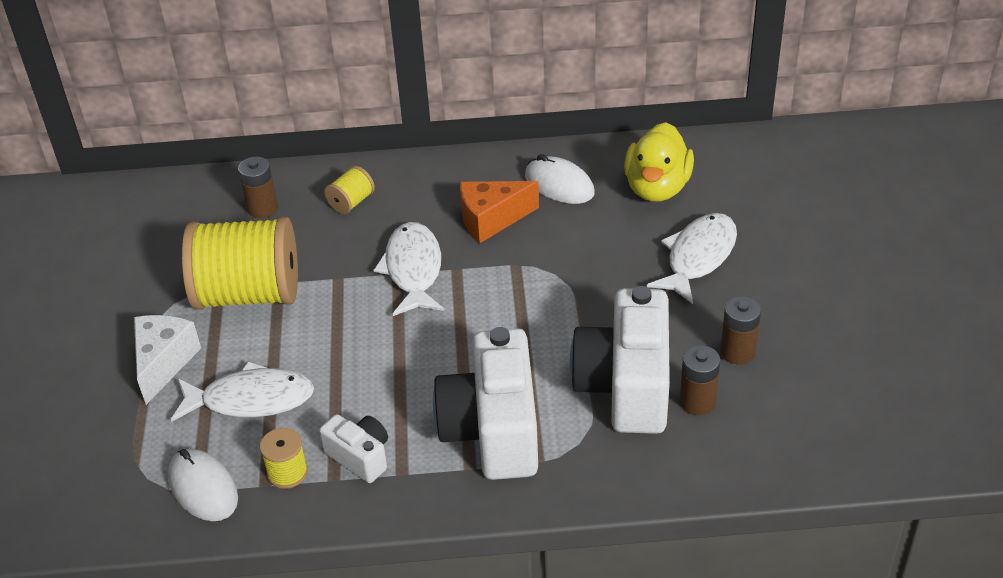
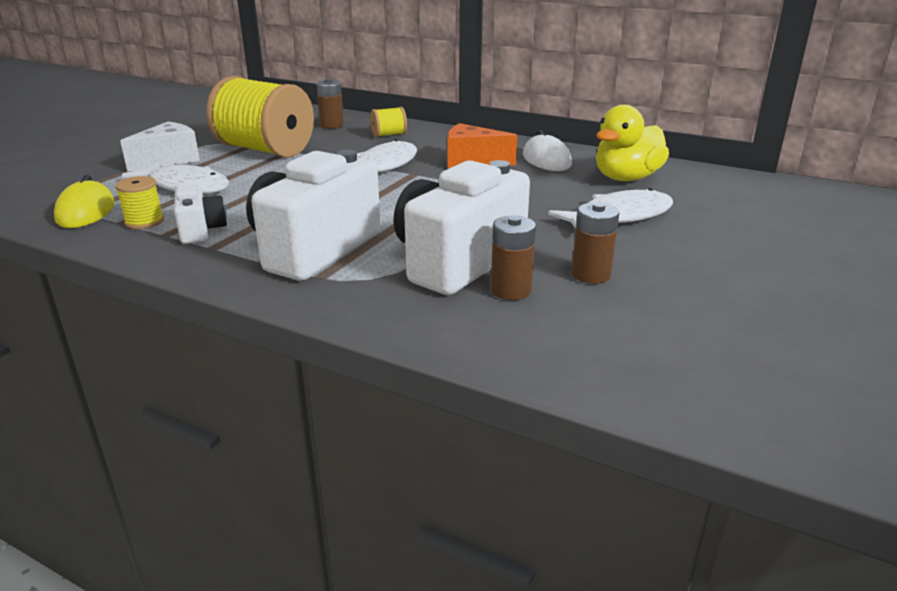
camera: 30 degrees right, 15 degrees down
(203, 488) = (86, 211): white mouse -> yellow mouse

